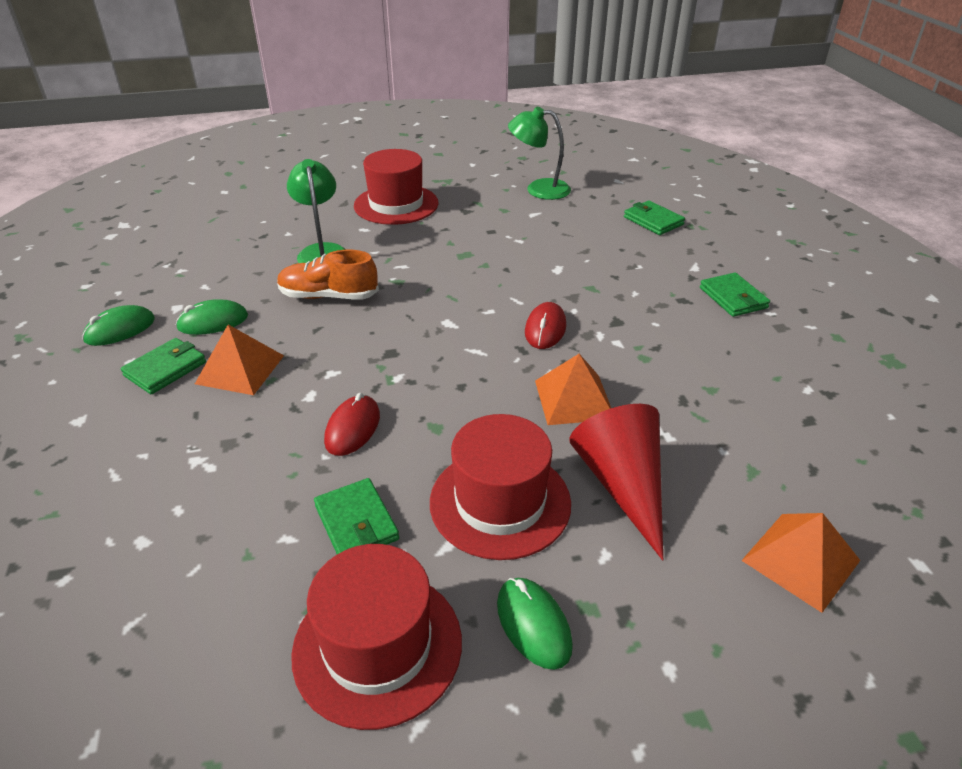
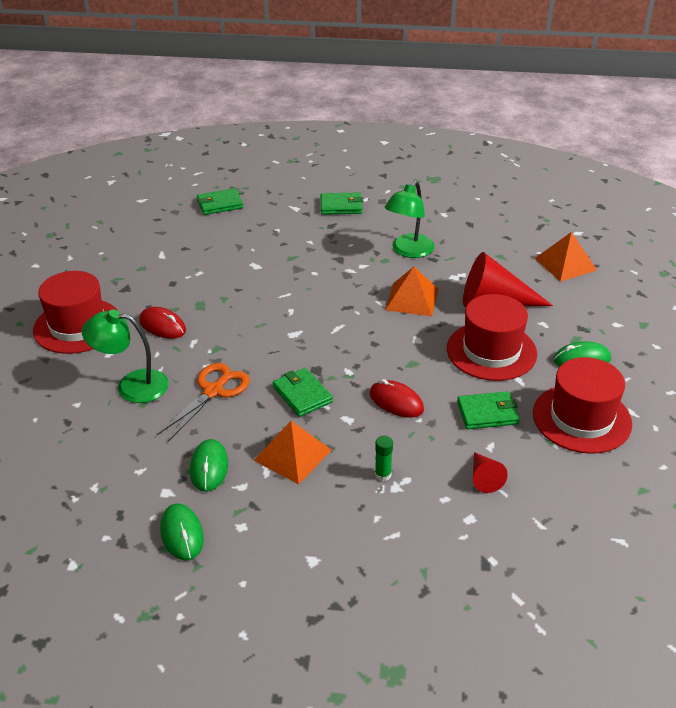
camera: 70 degrees left, 0 degrees up
(165, 369) = (266, 502): green wallet -> green wallet (302, 395)
(215, 445) = (383, 475): none -> green glue stick
(220, 543) = (484, 478): none -> red cone
(328, 296) = (213, 391): orange shoe -> orange scissors
(539, 189) = (120, 241): green lamp -> green lamp (408, 251)
(545, 329) = (330, 291): red mouse -> red mouse (162, 326)

